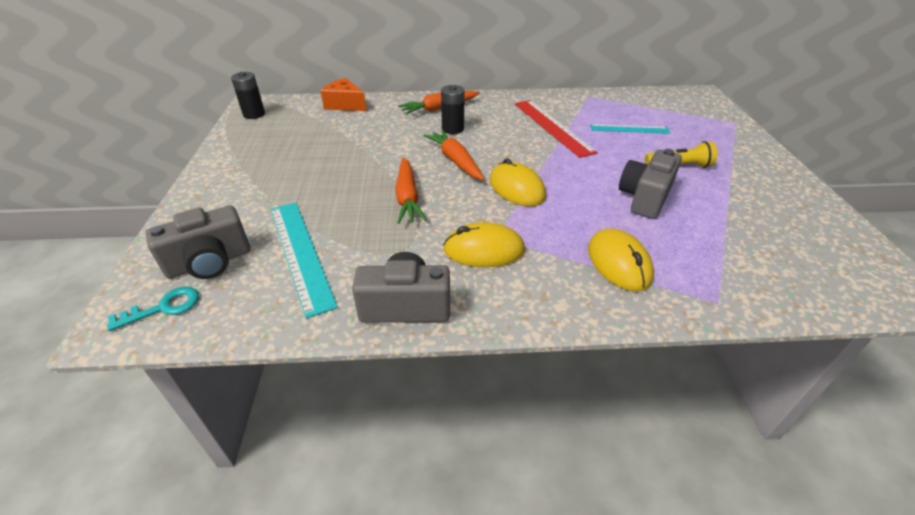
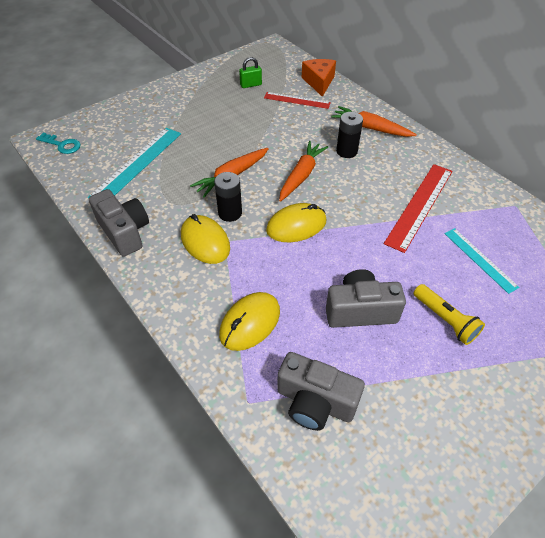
camera: 55 degrees right, 10 degrees up
(210, 262) = (104, 137): grey camera -> grey camera (315, 402)
(254, 114) = (260, 55): black battery -> black battery (230, 213)
(289, 135) = (251, 85): none -> green padlock
(352, 123) = (297, 100): none -> red ruler
(517, 188) = (296, 226): yellow mouse -> yellow mouse turned 45 degrees clockwise

